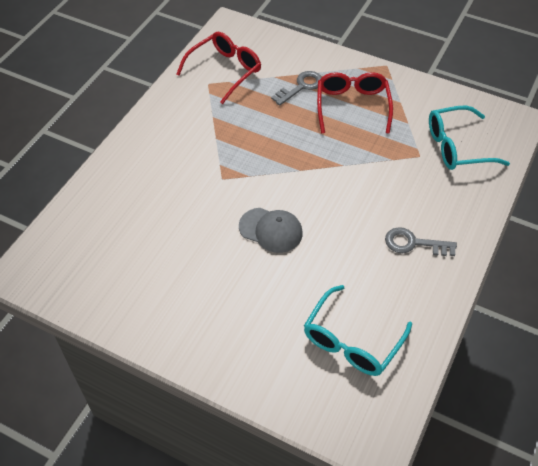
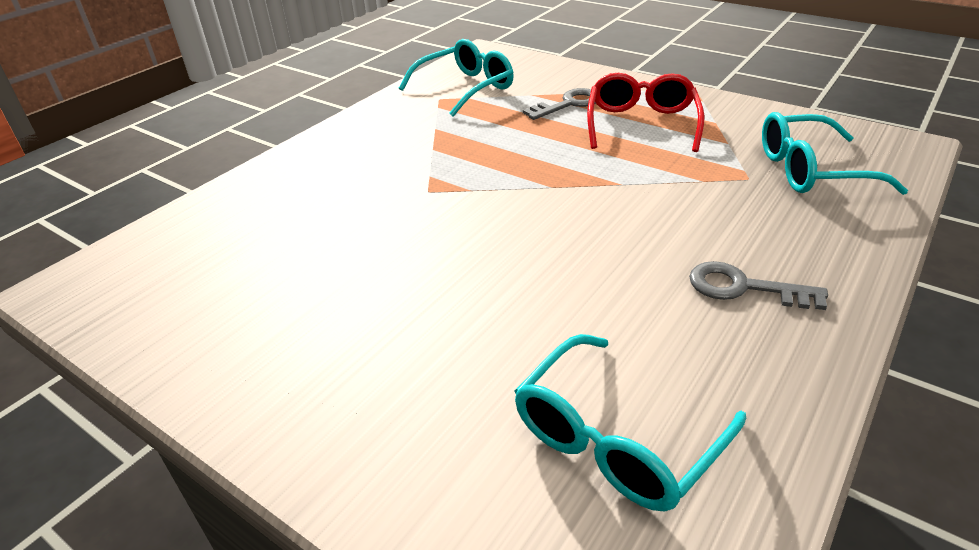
camera: 10 degrees right, 15 degrees down
(225, 71) = (466, 88): red glasses -> turquoise glasses
(271, 230) = (489, 255): grey cap -> none

